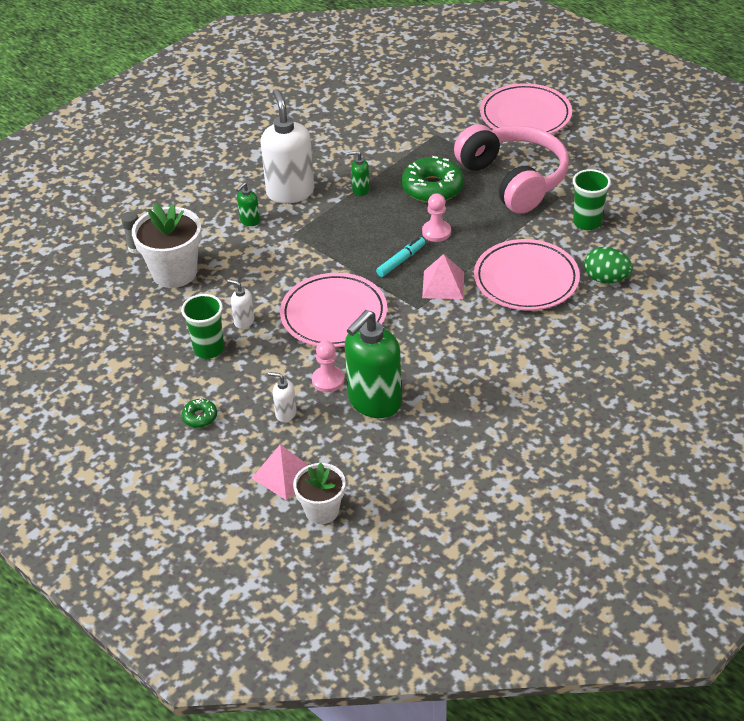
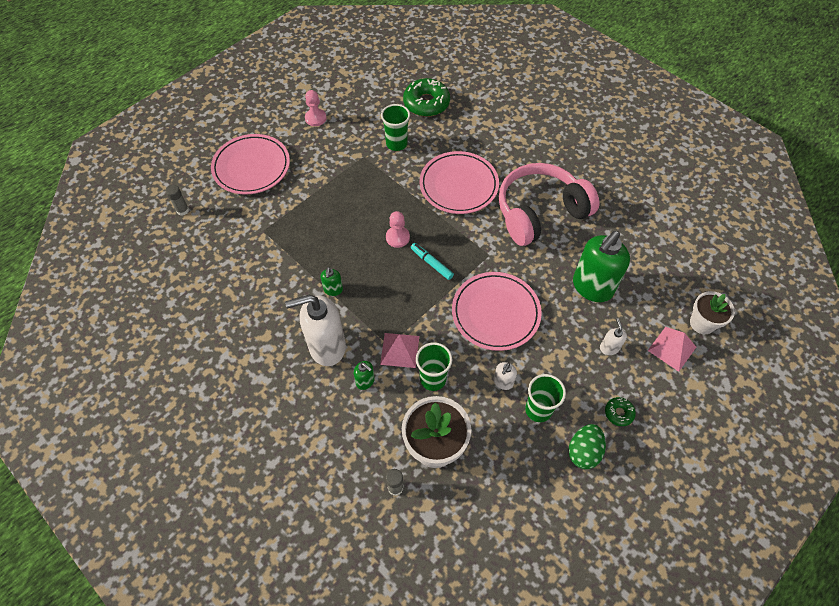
camera: 90 degrees left, 15 degrees up
(250, 268) = (433, 379): none -> green cup
(285, 413) = (609, 348): white soap dispenser -> white soap dispenser turned 150 degrees clockwise
(328, 380) = (571, 318): pink pawn -> pink pawn (315, 118)
(374, 402) = (592, 287): green soap dispenser -> green soap dispenser turned 90 degrees clockwise
(432, 188) = (339, 237): green donut -> green donut (426, 103)
(443, 284) = (462, 236): pink pyramid -> pink pyramid (400, 350)
(456, 79) = (182, 210): none -> grey glue stick
(513, 180) = (337, 182): pink headphones -> pink headphones (540, 212)
(606, 279) = (460, 141): green egg -> green egg (583, 451)

